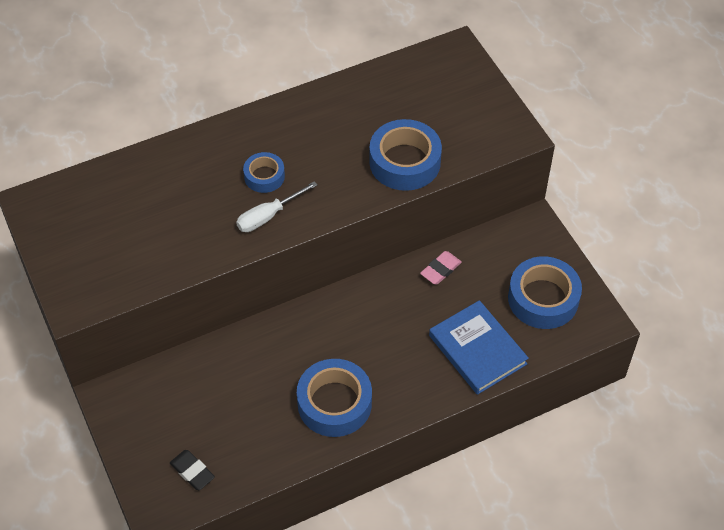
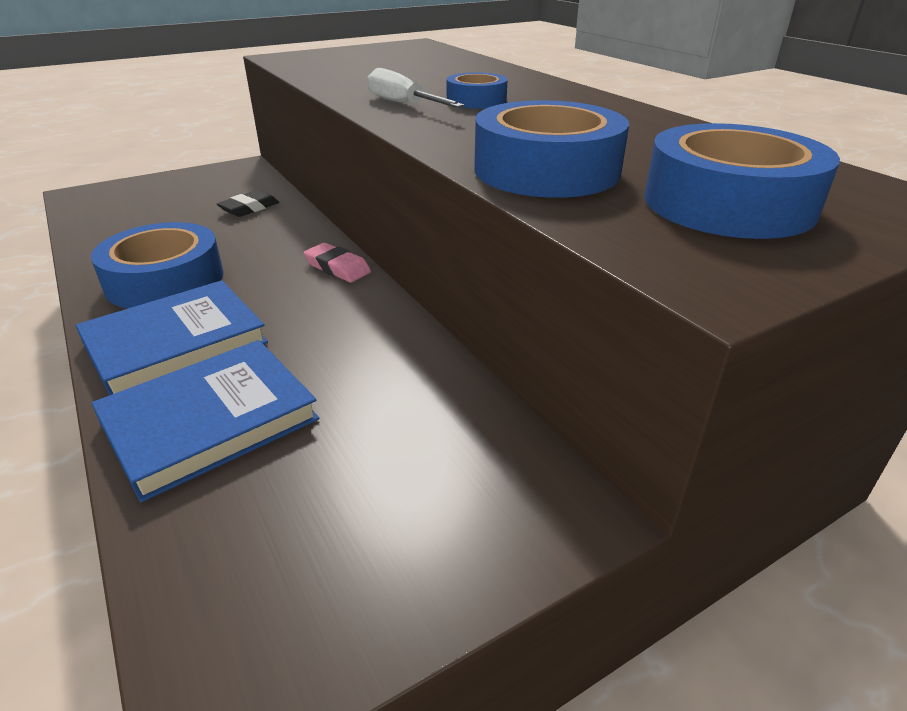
camera: 85 degrees right, 20 degrees down
(192, 471) = (120, 205): black eraser -> black eraser (249, 208)
(410, 379) = (175, 343): none -> blue book
(440, 270) = (413, 367): pink eraser -> pink eraser (337, 267)
(543, 299) = (329, 533): blue tape -> blue tape (728, 203)

